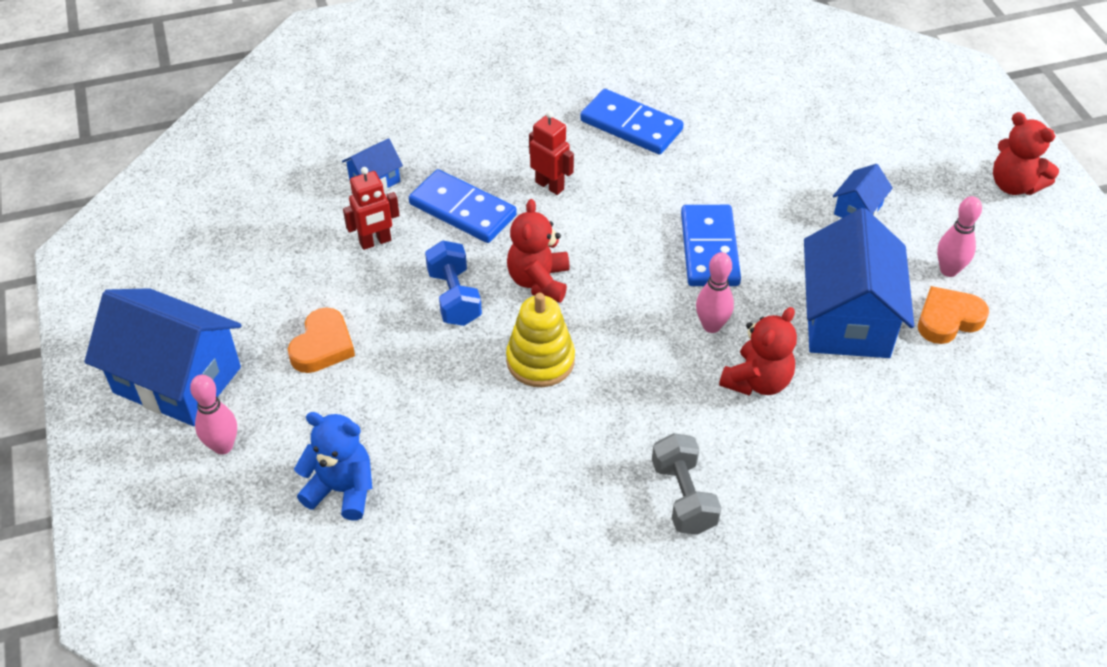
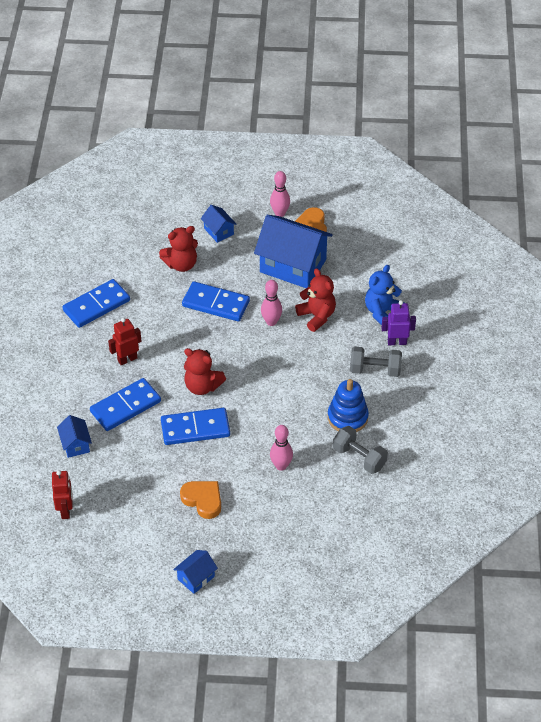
camera: 70 degrees left, 0 degrees up
(177, 380) = (196, 578): blue house -> blue house, size x0.46
(223, 446) = (257, 563): pink bowling pin -> pink bowling pin (281, 466)
(342, 490) = (311, 512): blue teddy bear -> blue teddy bear (382, 312)
(375, 242) = (130, 456): red robot -> red robot (66, 510)
(454, 297) = (195, 429): blue dumbbell -> blue domino
(480, 527) = (359, 458): none -> grey dumbbell
(540, 360) = (261, 402): yellow stacking toy -> none
(560, 485) = (347, 417): none -> blue stacking toy
(764, 512) = (397, 342): none -> purple robot
(1014, 185) = (234, 163): red teddy bear -> red teddy bear (181, 264)

